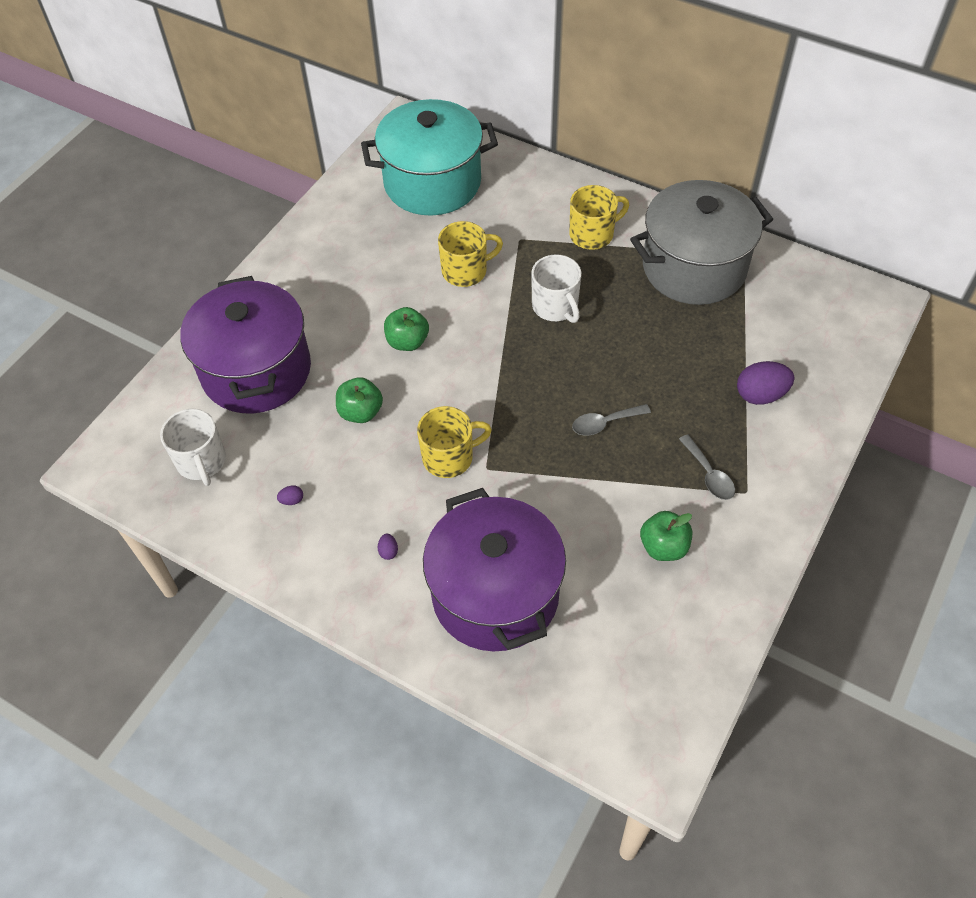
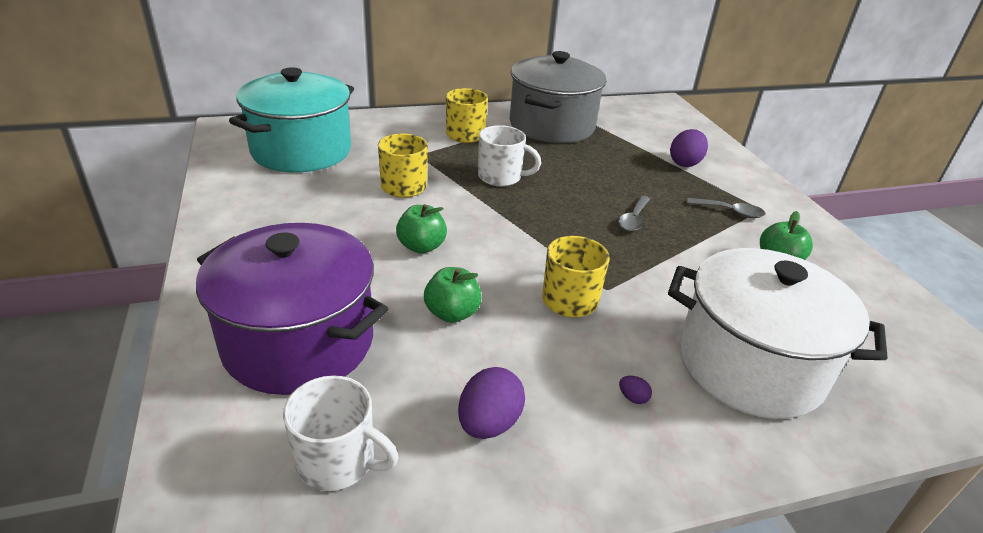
camera: 50 degrees left, 20 degrees down
(292, 500) = (489, 423): purple egg -> purple egg, size x2.27
(495, 594) = (750, 365): purple pot -> white pot

